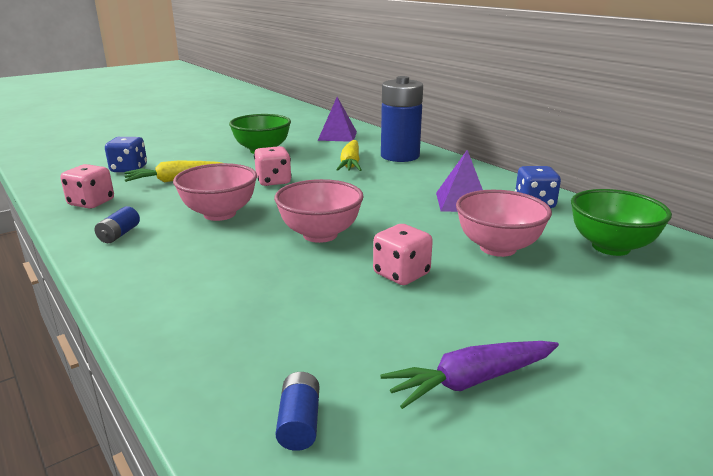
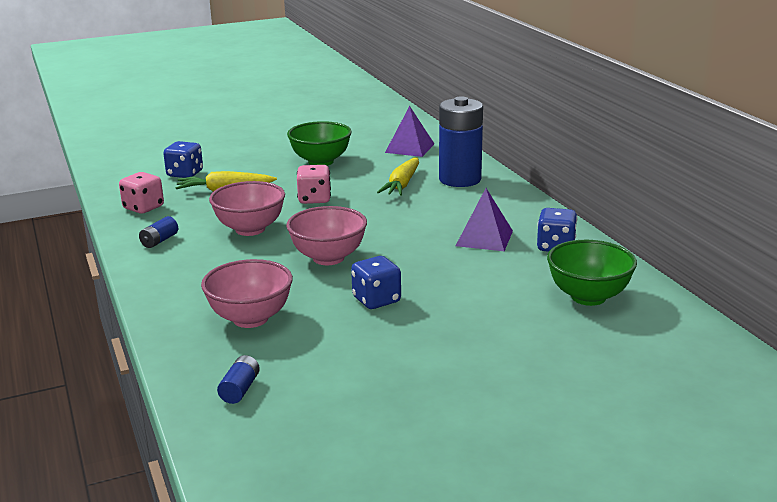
camera: 15 degrees right, 0 degrees up
(401, 274) = (376, 300): pink dice -> blue dice
(471, 381) = (374, 381): purple carrot -> none
(498, 248) = (480, 286): pink bowl -> pink bowl (250, 318)

